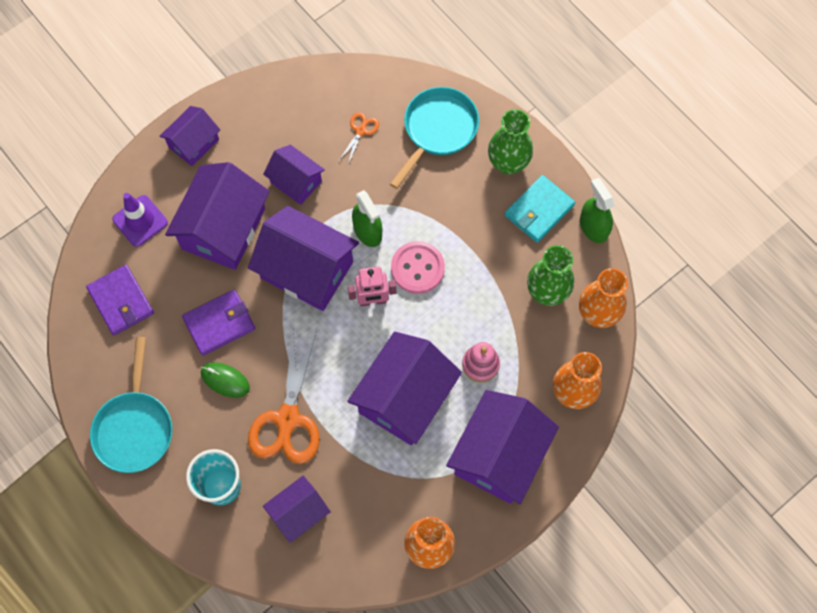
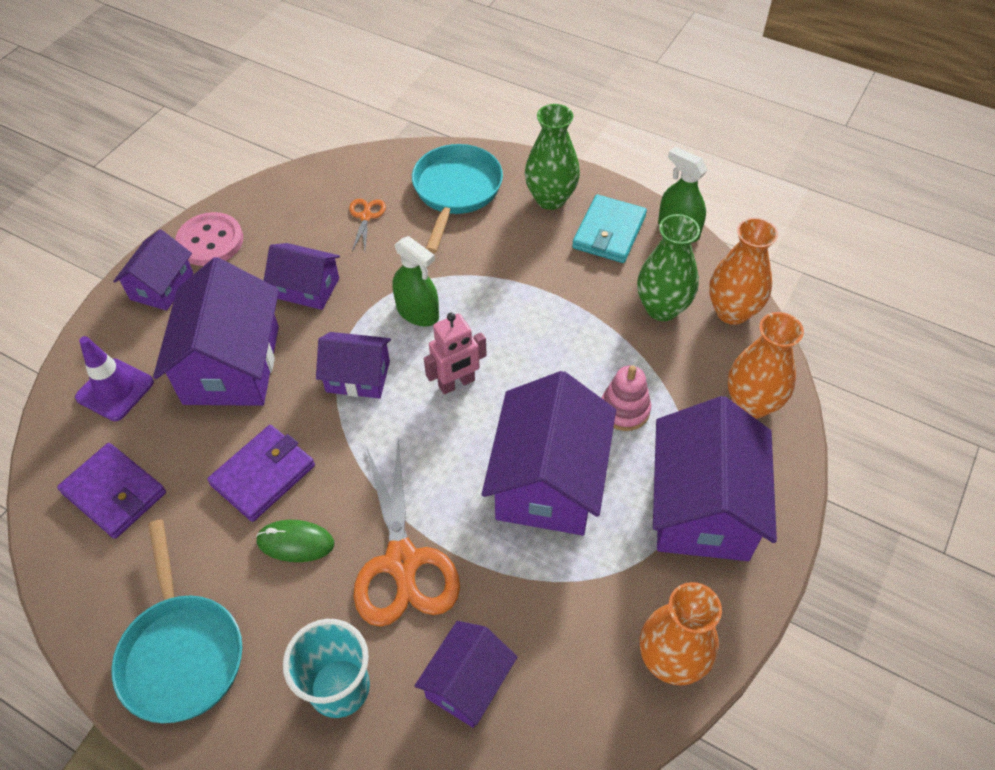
camera: 20 degrees left, 15 degrees down
(307, 270) = (358, 376): purple house -> purple house, size x0.57
(417, 268) = (496, 332): pink button -> pink button (210, 241)

